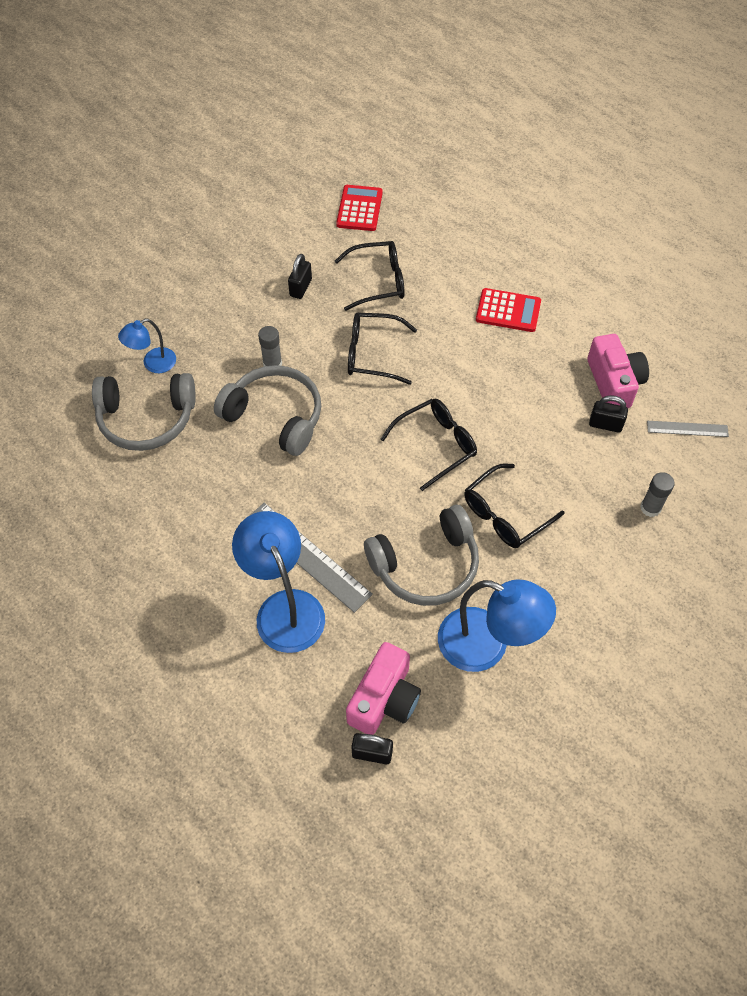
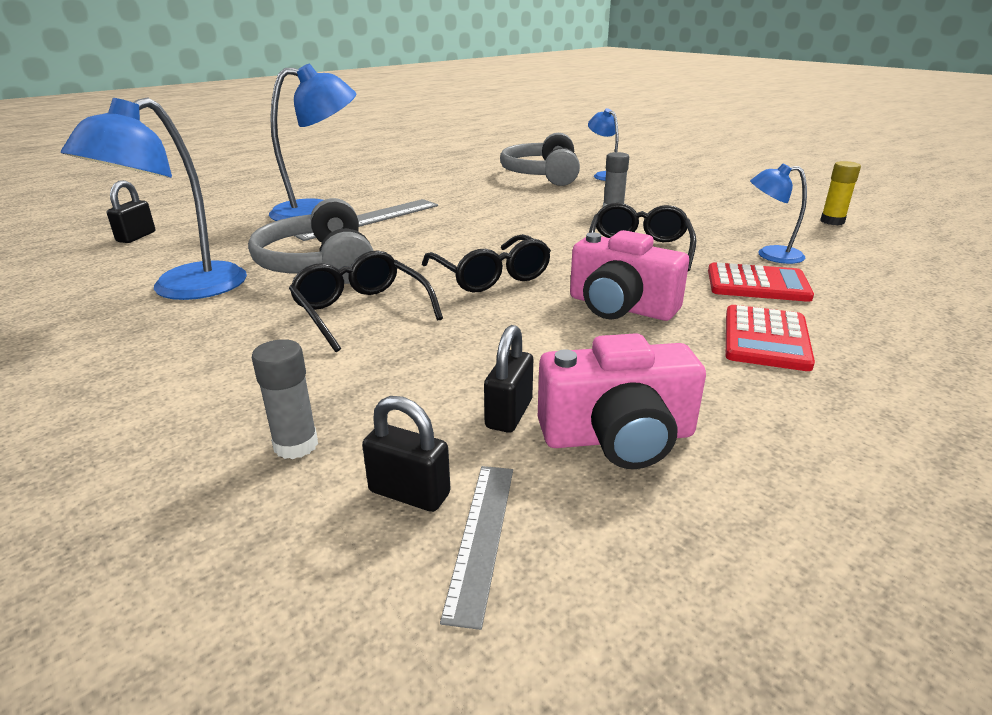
camera: 95 degrees right, 30 degrees down
(275, 416) = (542, 210): grey headphones -> none
(300, 288) = (732, 220): black padlock -> black padlock (409, 493)
(301, 229) = (832, 221): none -> yellow glue stick
(359, 209) = (905, 248): red calculator -> red calculator (757, 284)
(378, 281) = (770, 255): black glasses -> blue lamp
(384, 699) = (183, 242): pink camera -> pink camera (620, 307)

